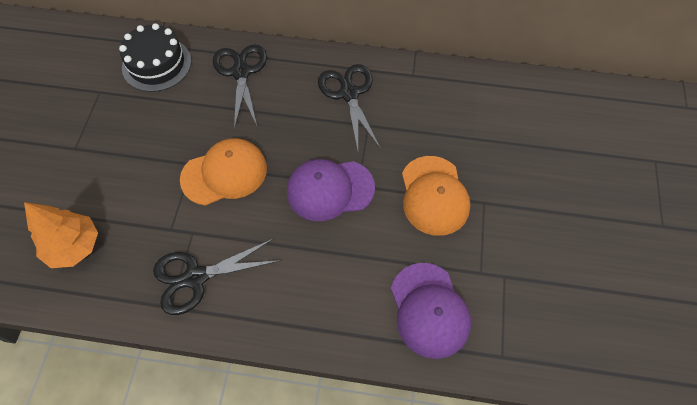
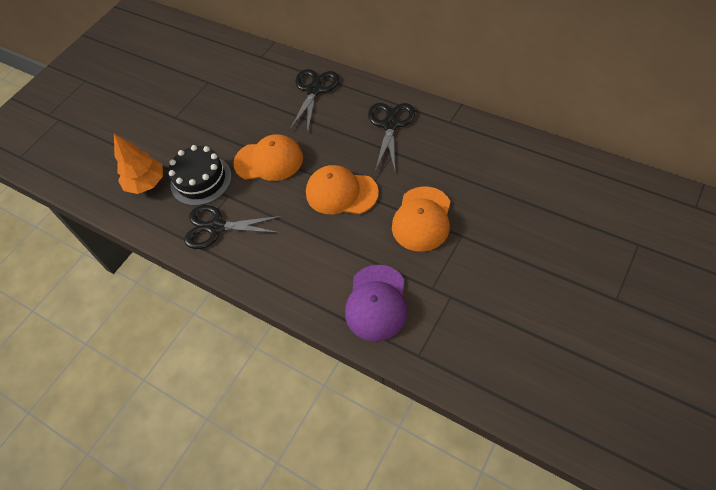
camera: 30 degrees right, 5 degrees down
(156, 64) = (255, 71): black cake -> black cake (201, 180)
(330, 190) = (341, 192): purple cap -> orange cap

